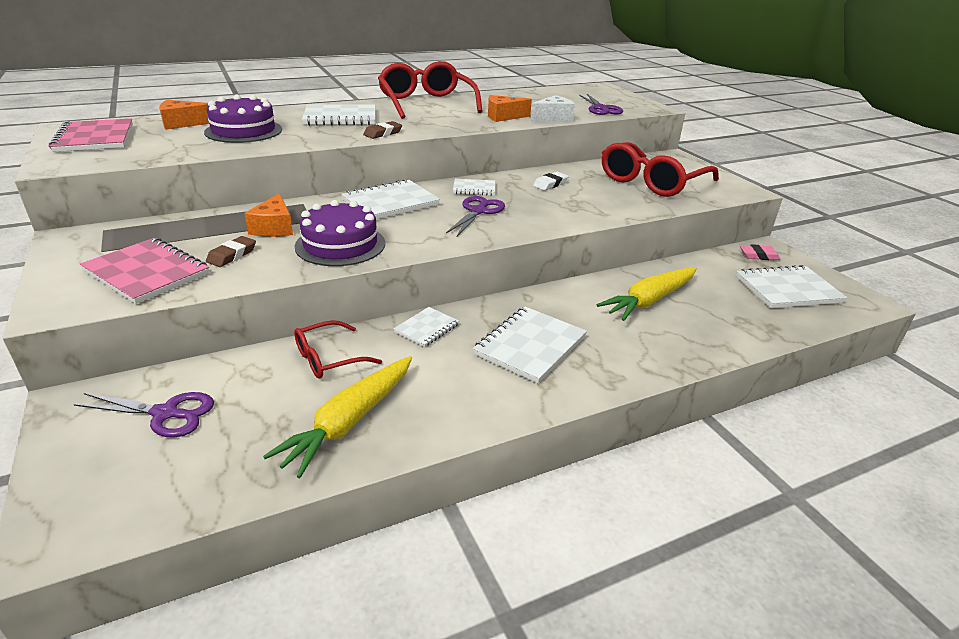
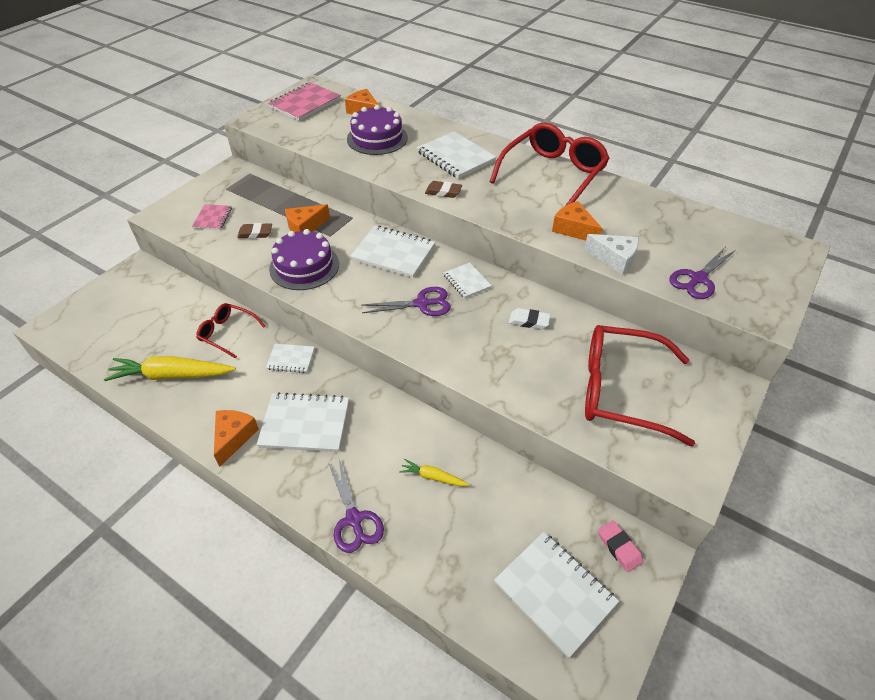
camera: 60 degrees right, 15 degrees up
(147, 273) = (213, 218): pink notebook -> pink notebook, size x0.56
(165, 413) = (144, 303): purple scissors -> purple scissors (354, 519)
(507, 398) = (234, 437): none -> orange cheese
(649, 301) = (433, 477): yellow carrot -> yellow carrot, size x0.49

